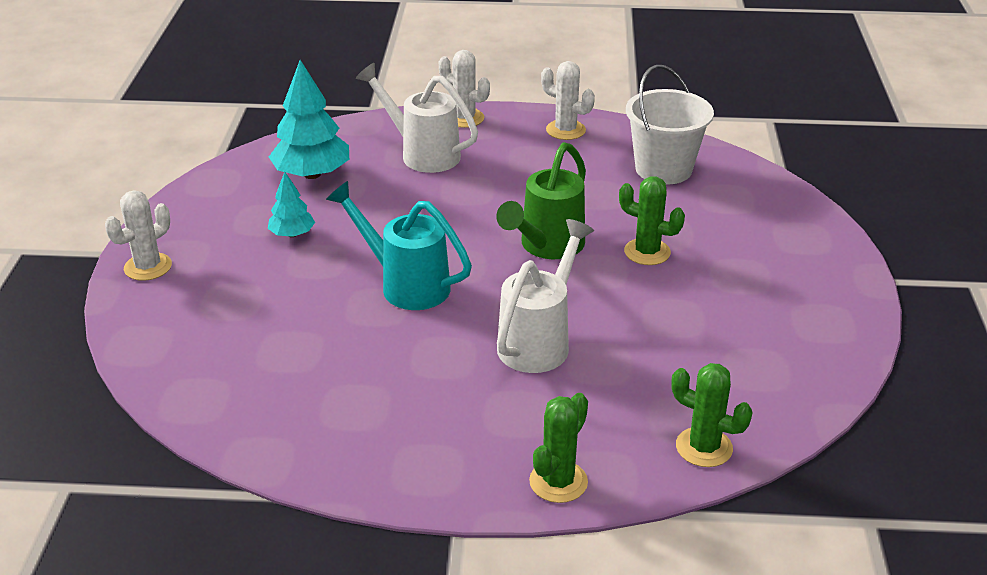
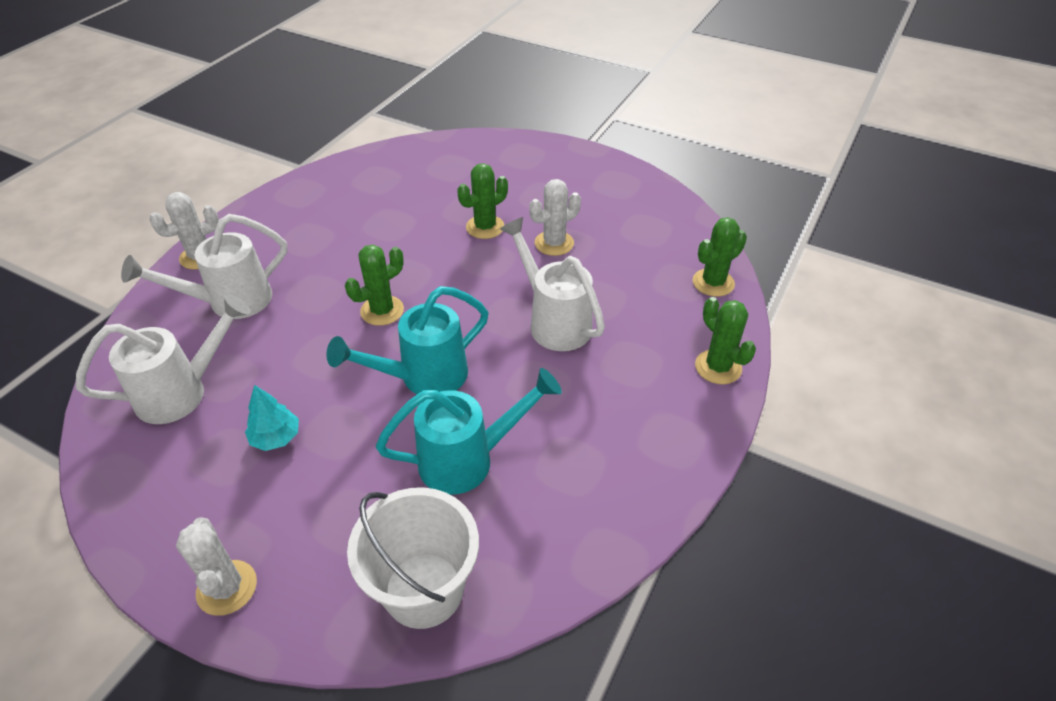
camera: 65 degrees left, 10 degrees up
(312, 174) = (183, 392): turquoise tree -> white watering can
(326, 342) = (469, 459): none -> turquoise watering can
(472, 233) = (382, 311): none -> green cactus
(546, 247) = (437, 275): green watering can -> none
(565, 130) = (284, 207): white cactus -> white cactus (554, 243)
(663, 169) = (388, 180): white bucket -> white bucket (424, 590)

